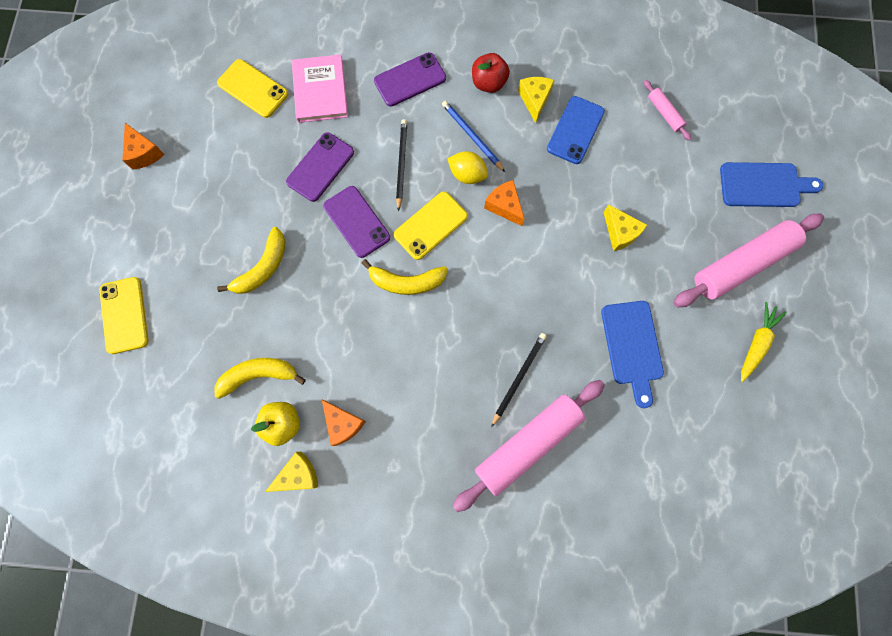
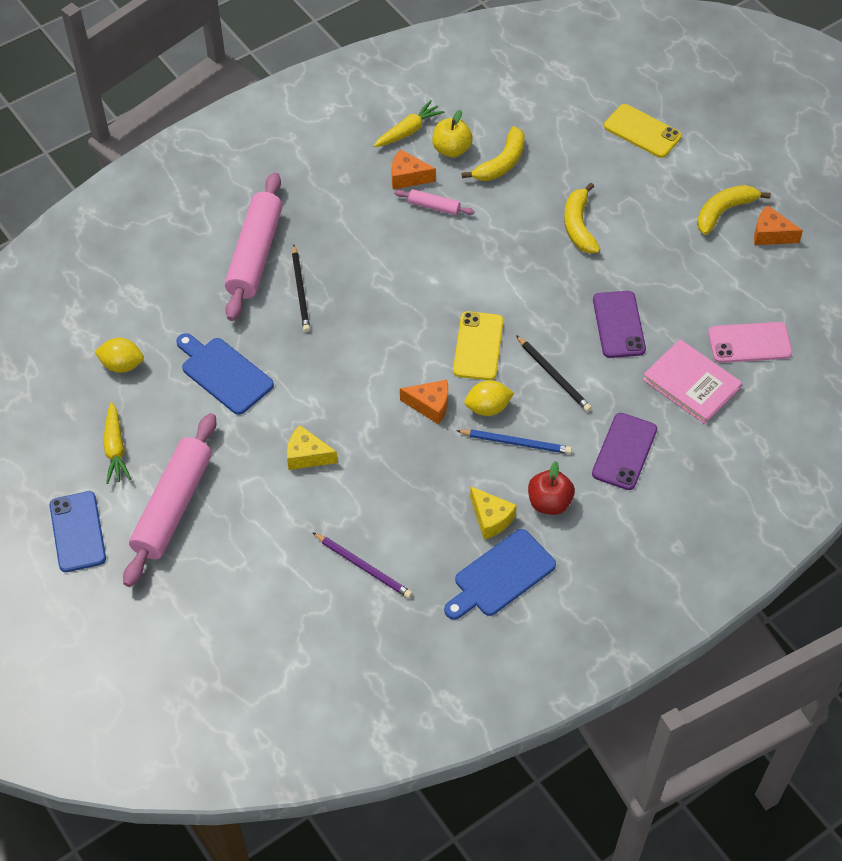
camera: 140 degrees right, 20 degrees down
(253, 89) = (749, 343): yellow phone -> pink phone
(298, 475) = (408, 131): yellow cheese -> yellow carrot
(356, 222) = (542, 306): purple phone -> none
(406, 282) = (455, 293): yellow banana -> yellow banana (724, 212)
(575, 130) = (426, 518): blue phone -> blue phone (78, 532)
(642, 128) = (363, 567): none -> purple pencil
(664, 113) = (353, 599): pink rolling pin -> pink rolling pin (434, 207)
(706, 417) = (122, 365): none -> yellow lemon
(763, 185) = (201, 597): blue cutting board -> blue cutting board (501, 576)

